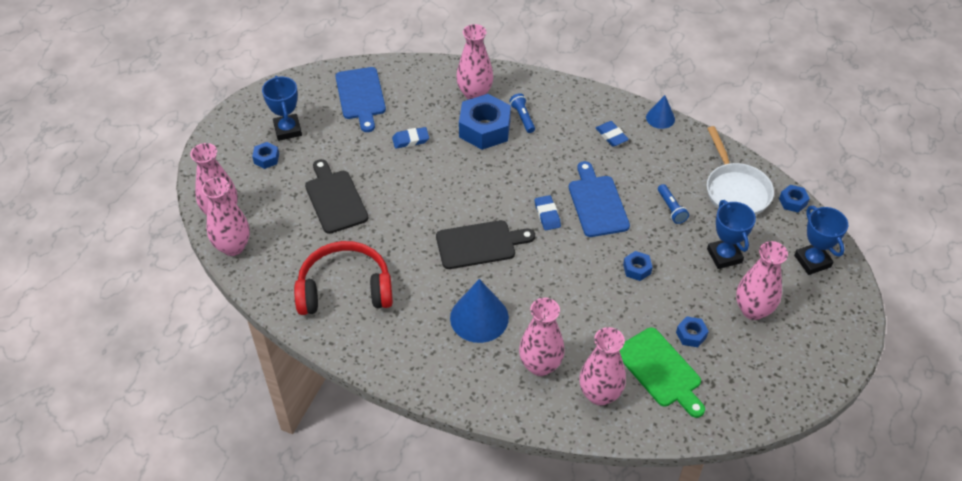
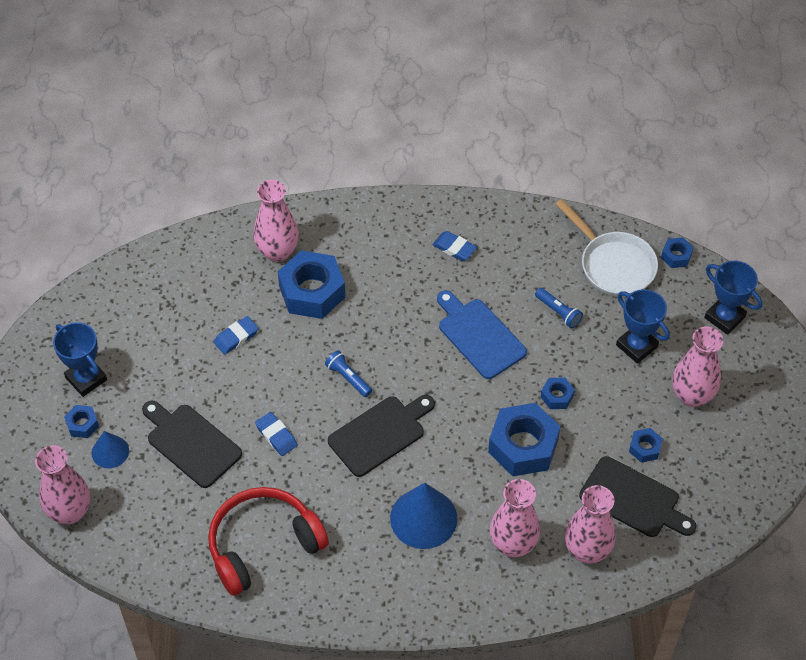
camera: 25 degrees left, 5 degrees up
(233, 247) = (108, 547): pink vase -> none
(361, 96) = (147, 303): blue cutting board -> none
(522, 117) = (347, 261): blue flashlight -> blue flashlight (348, 378)
(547, 215) = (433, 370): blue eraser -> blue eraser (276, 436)
(589, 295) = (523, 446): none -> blue nut
(660, 118) = (495, 206): blue cone -> blue cone (110, 451)
(660, 370) = (633, 499): green cutting board -> black cutting board

